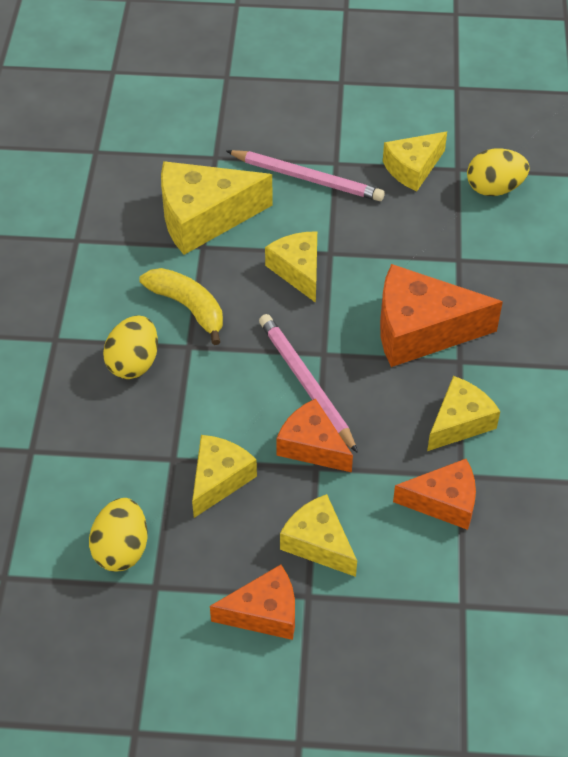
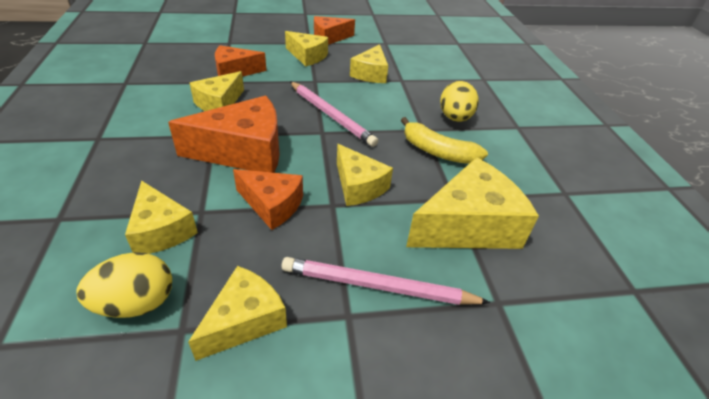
camera: 165 degrees right, 10 degrees down
(121, 549) = (409, 51): yellow egg -> none
(312, 446) = (319, 88): orange cheese -> orange cheese (272, 205)
(491, 244) = (161, 230): none -> yellow cheese

